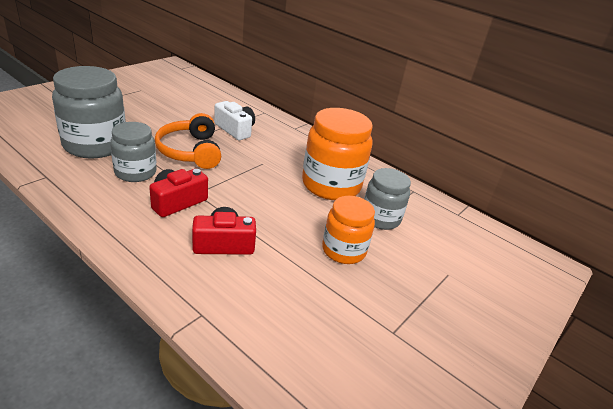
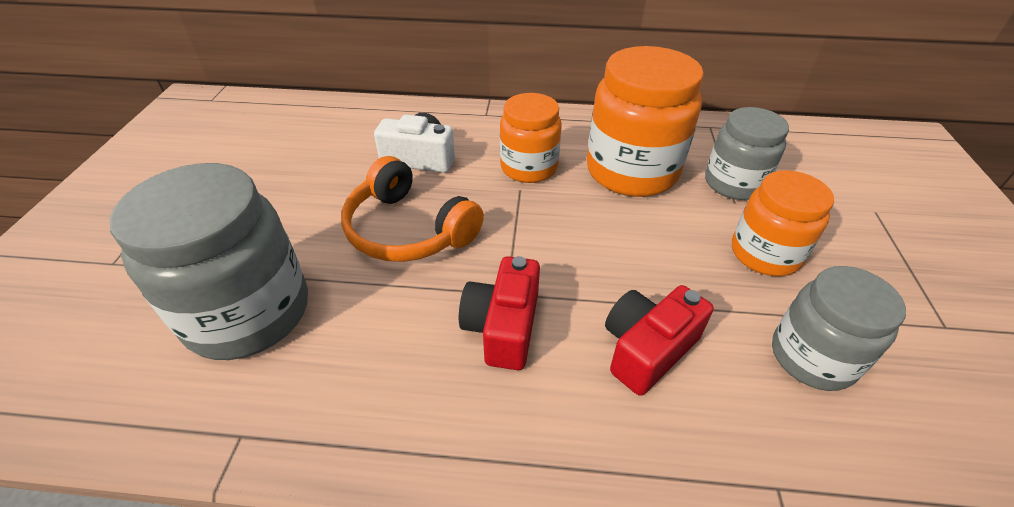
camera: 30 degrees left, 10 degrees up
(135, 172) = (379, 319): grey jar -> grey jar (812, 357)
(280, 157) = (529, 167): none -> orange jar

